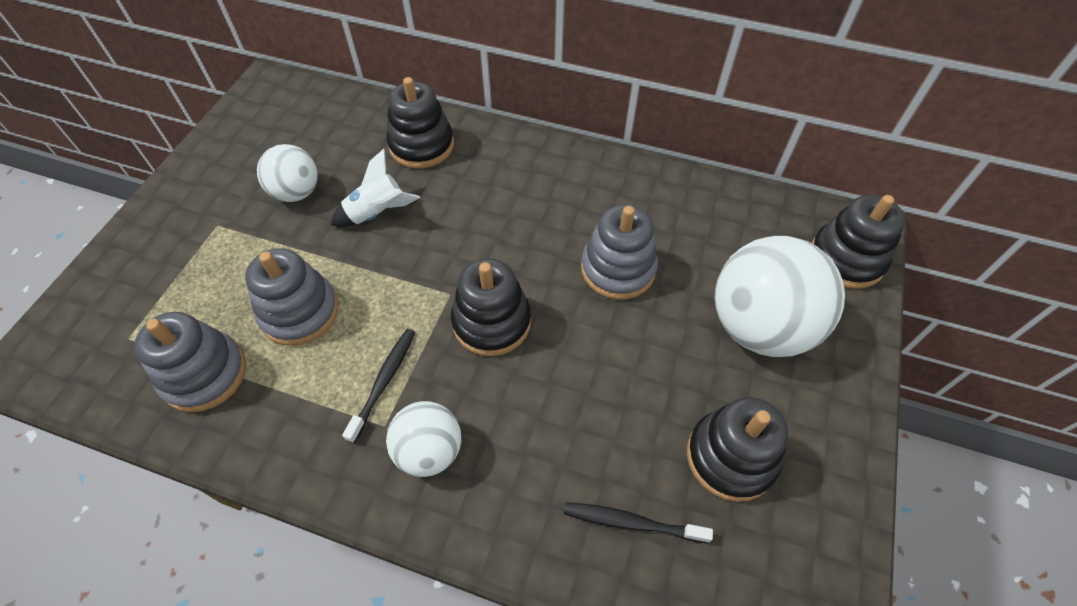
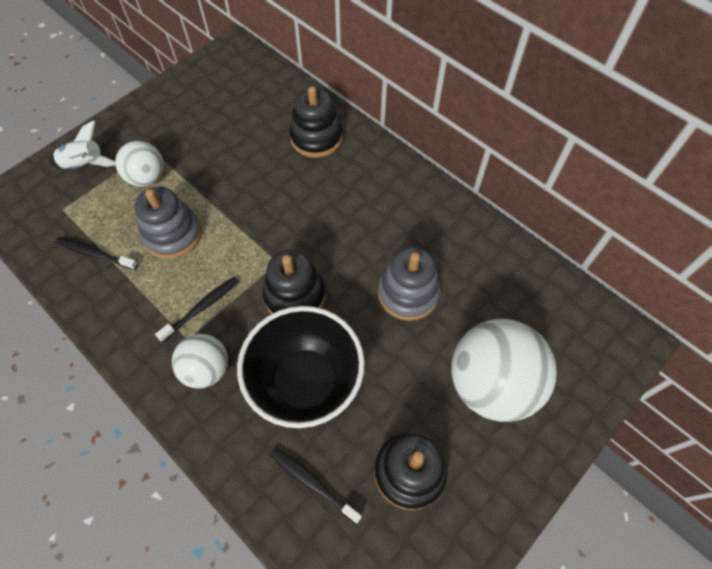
camera: 25 degrees right, 5 degrees up
(204, 374) = (95, 253): grey stacking toy -> black toothbrush
(297, 192) = (212, 143): white ball -> white ball (147, 178)
(377, 213) = (258, 180): white rocket -> white rocket (85, 165)
(558, 412) = (305, 382): none -> black bowl
(846, 259) = (598, 360): black stacking toy -> none

